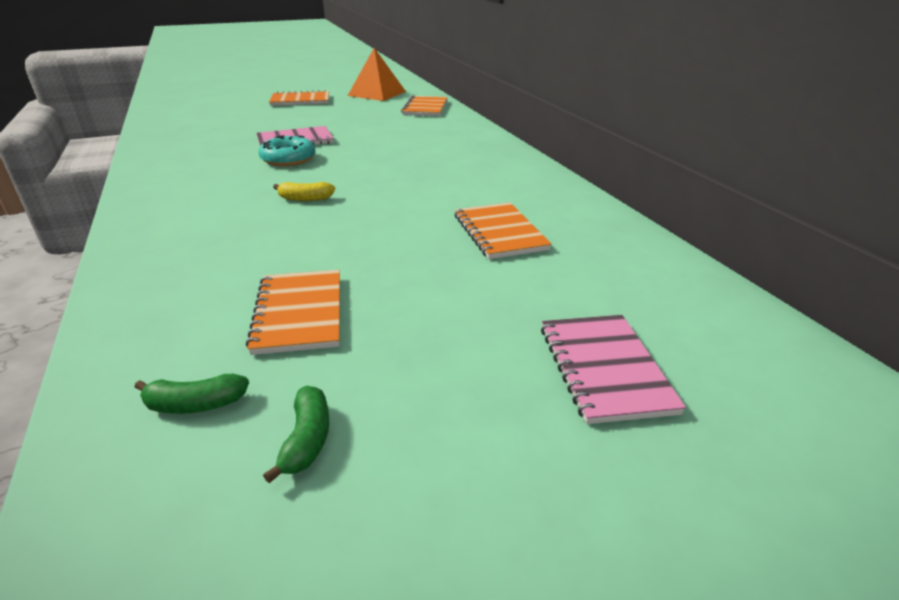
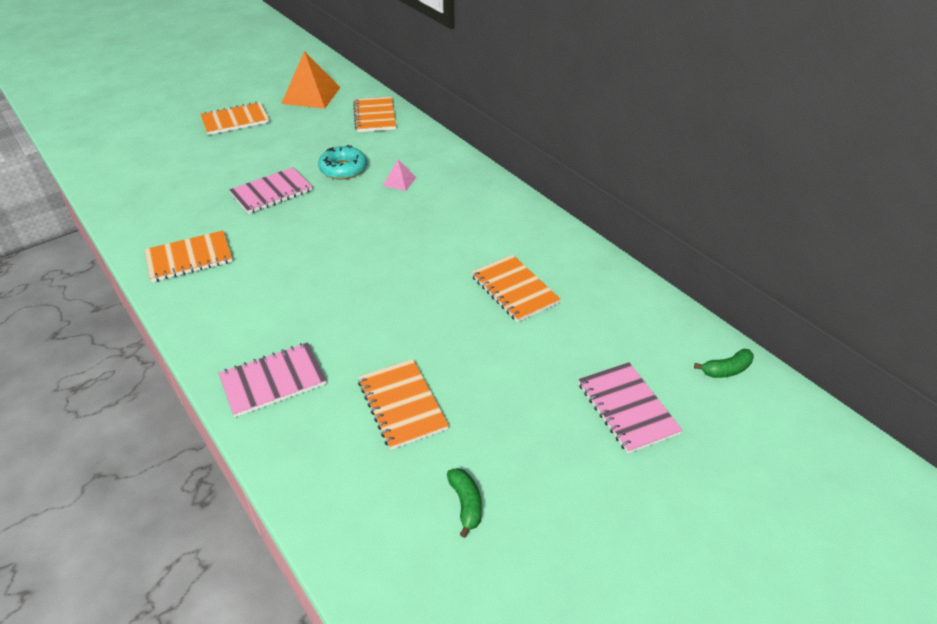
camera: 15 degrees left, 10 degrees up
(173, 268) = (273, 381): none -> pink notebook
(182, 171) = (189, 258): none -> orange notebook
(195, 404) = (378, 496): green banana -> green banana (726, 370)
(288, 159) = (283, 223): turquoise donut -> turquoise donut (343, 169)
(305, 198) = (332, 276): yellow banana -> none
(421, 145) = (399, 181): none -> pink pyramid

